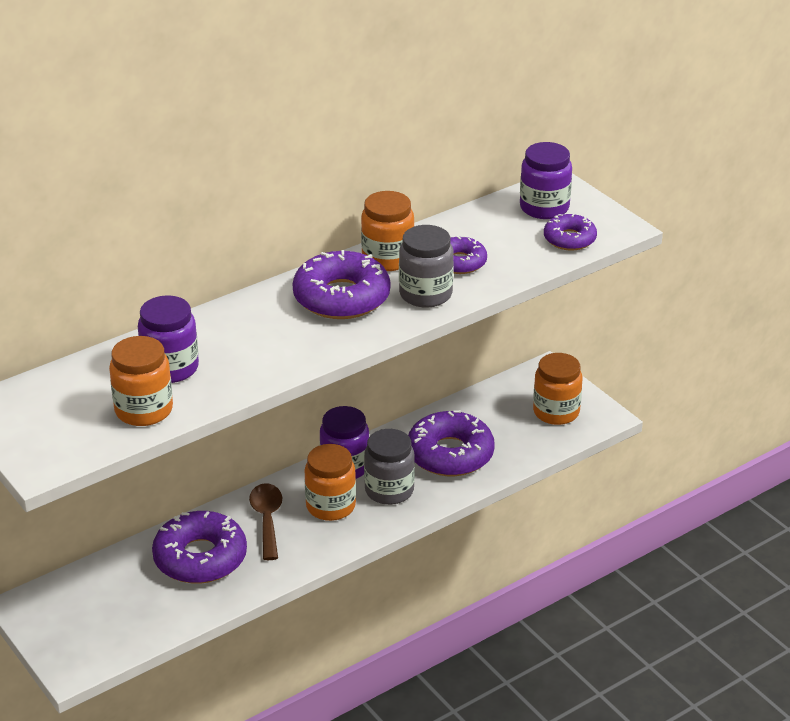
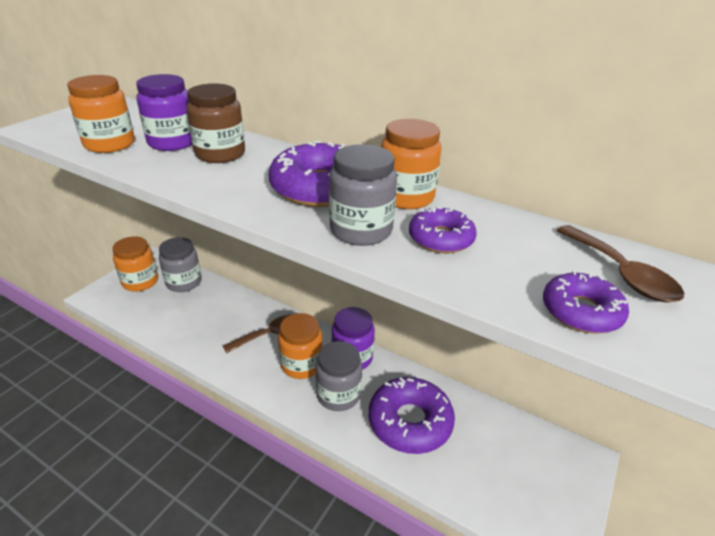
camera: 65 degrees right, 0 degrees up
(106, 579) = (184, 282): none -> grey jar
(200, 558) = (217, 315): purple donut -> none
(225, 341) = (220, 154): none -> brown jar
(544, 208) = (621, 273): purple jar -> brown spoon
(556, 412) = (532, 492): orange jar -> orange jar (140, 282)

